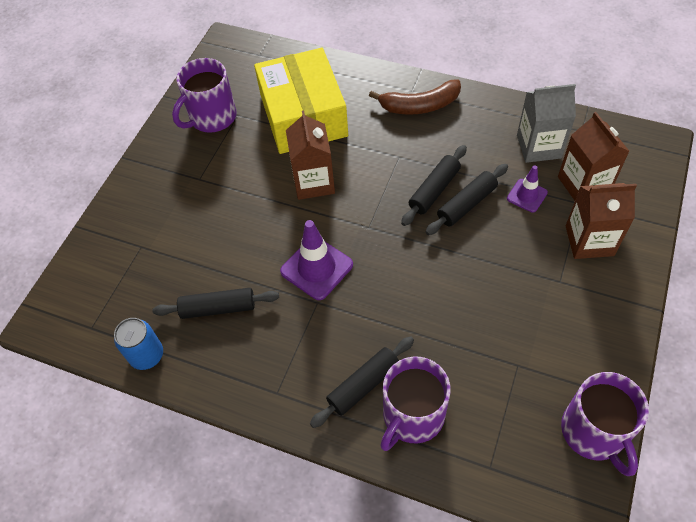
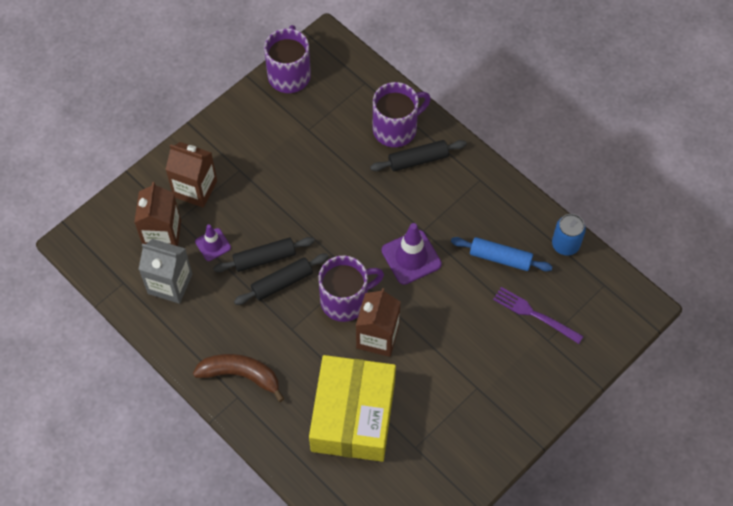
camera: 160 degrees left, 5 degrees up
(161, 265) = (535, 314): none -> purple fork
(212, 117) = (441, 456): purple mug -> purple mug (346, 300)
(218, 308) = (500, 258): black rolling pin -> blue rolling pin

